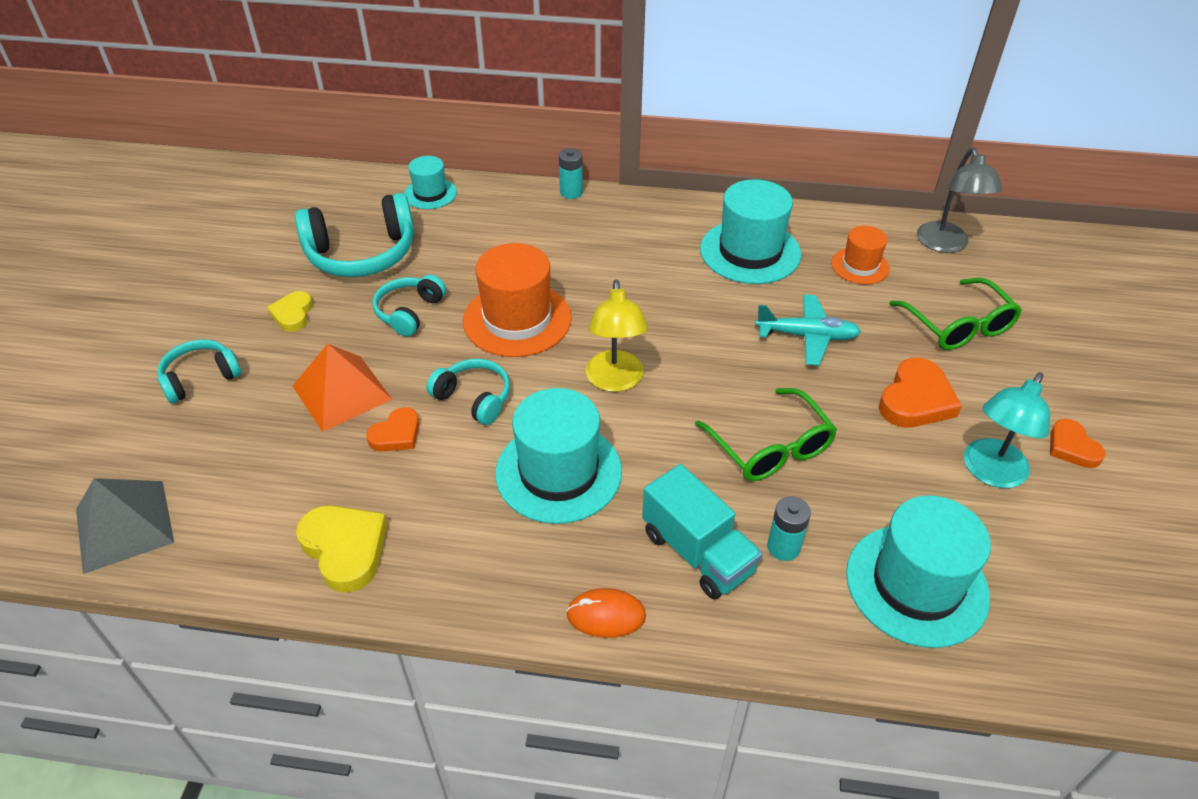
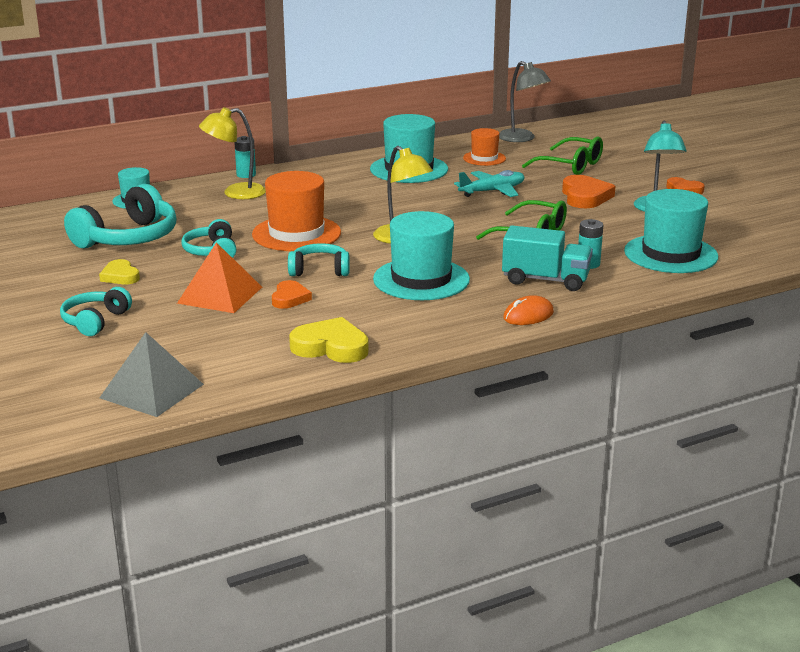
camera: 35 degrees left, 20 degrees down
(530, 220) = (235, 193): none -> yellow lamp

